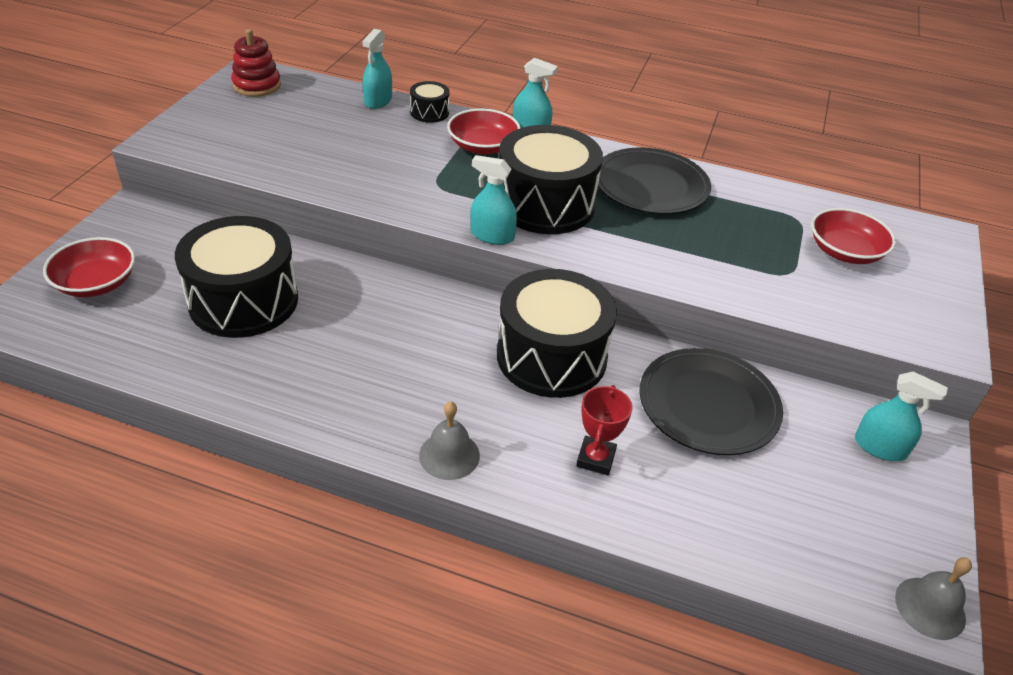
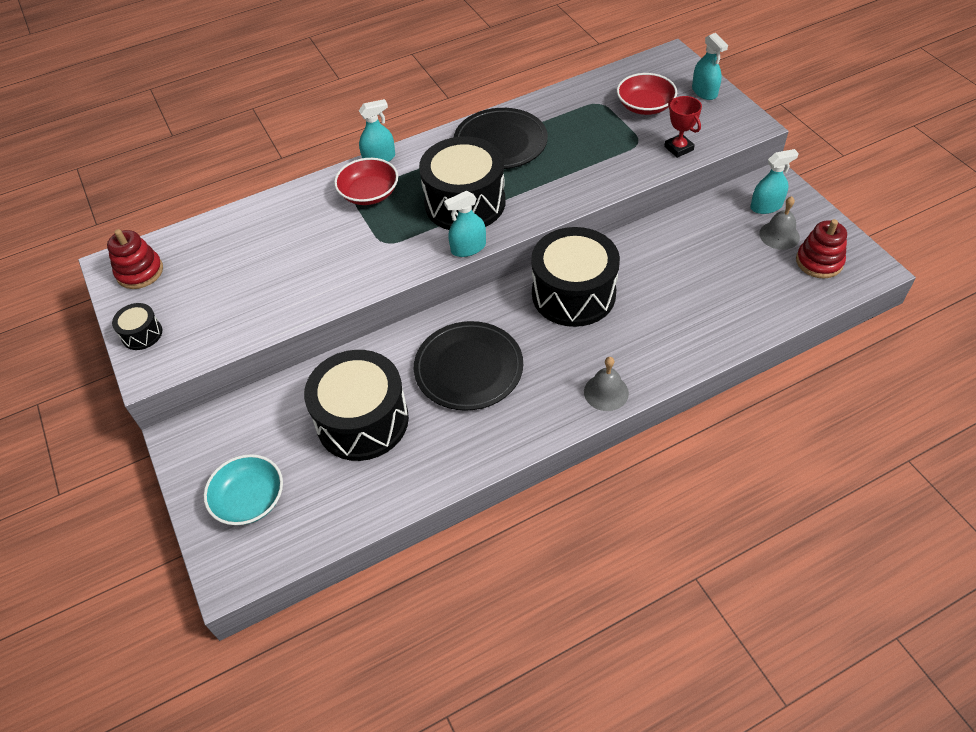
camera: 40 degrees left, 10 degrees up
(96, 283) = (249, 499): red bowl -> turquoise bowl
(378, 101) = (247, 214): turquoise spray bottle -> turquoise spray bottle (704, 91)
(429, 112) = (296, 196): black drum -> black drum (142, 334)
(596, 459) = (669, 327): red trophy -> red trophy (678, 148)
(708, 404) = (675, 251): black plate -> black plate (468, 368)
(866, 548) = (819, 262): none -> red stacking toy
(930, 608) = (869, 266): grey bell -> grey bell (779, 235)

